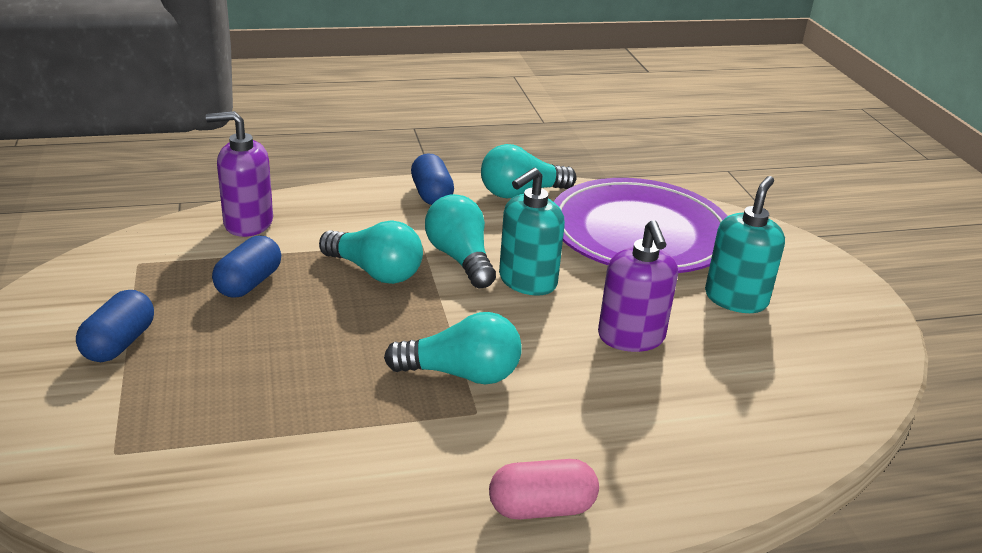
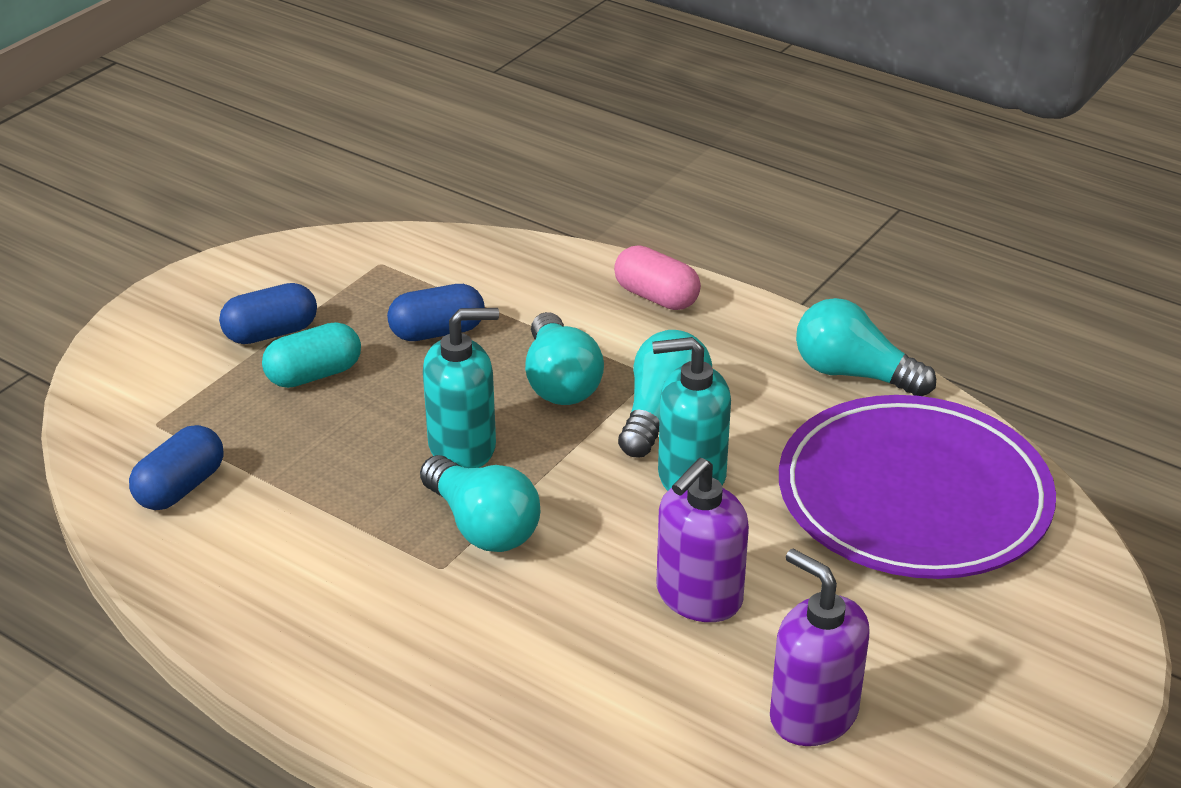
camera: 50 degrees right, 5 degrees up
(199, 352) = (314, 375): none -> turquoise capsule
(248, 223) = (522, 268): purple soap dispenser -> purple soap dispenser (813, 714)
(431, 194) = (747, 325): blue capsule -> blue capsule (181, 487)
(541, 508) = (364, 679): pink capsule -> pink capsule (656, 297)
(736, 299) = (893, 634): turquoise soap dispenser -> turquoise soap dispenser (463, 447)

